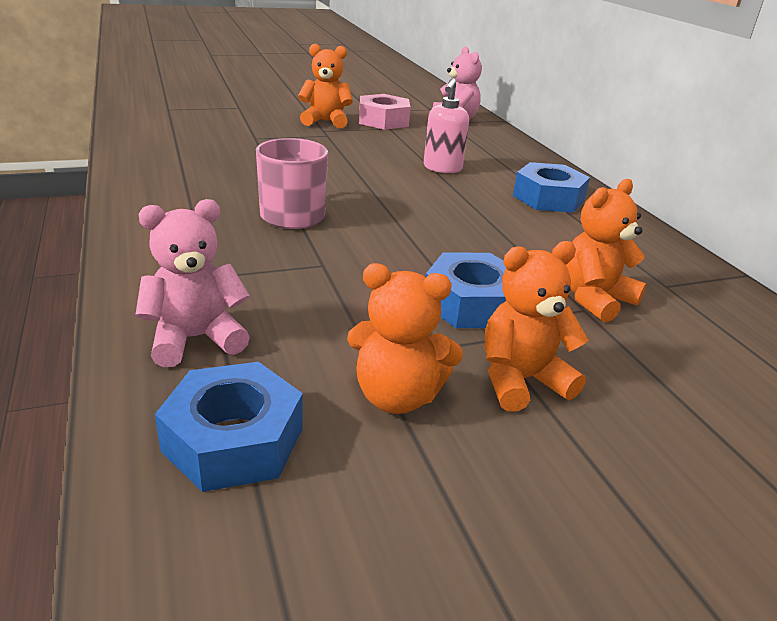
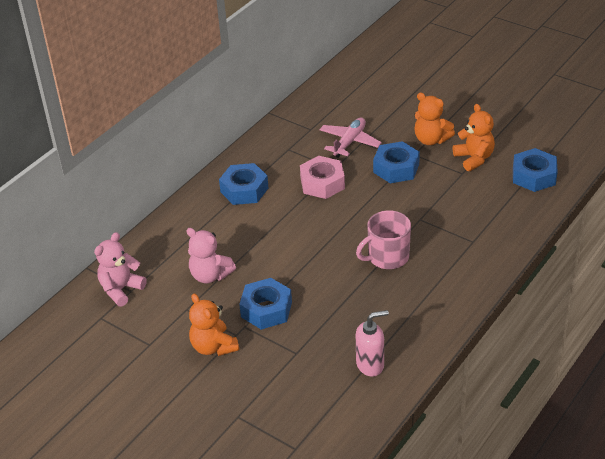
camera: 120 degrees left, 10 degrees up
(195, 339) = (509, 214): pink teddy bear -> pink teddy bear (210, 275)
(331, 146) = (266, 309): none -> blue nut
(383, 121) = (171, 321): pink nut -> pink nut (322, 183)
(442, 168) = (245, 245): pink soap dispenser -> pink soap dispenser (370, 365)
(594, 299) = (349, 142): orange teddy bear -> pink plane

